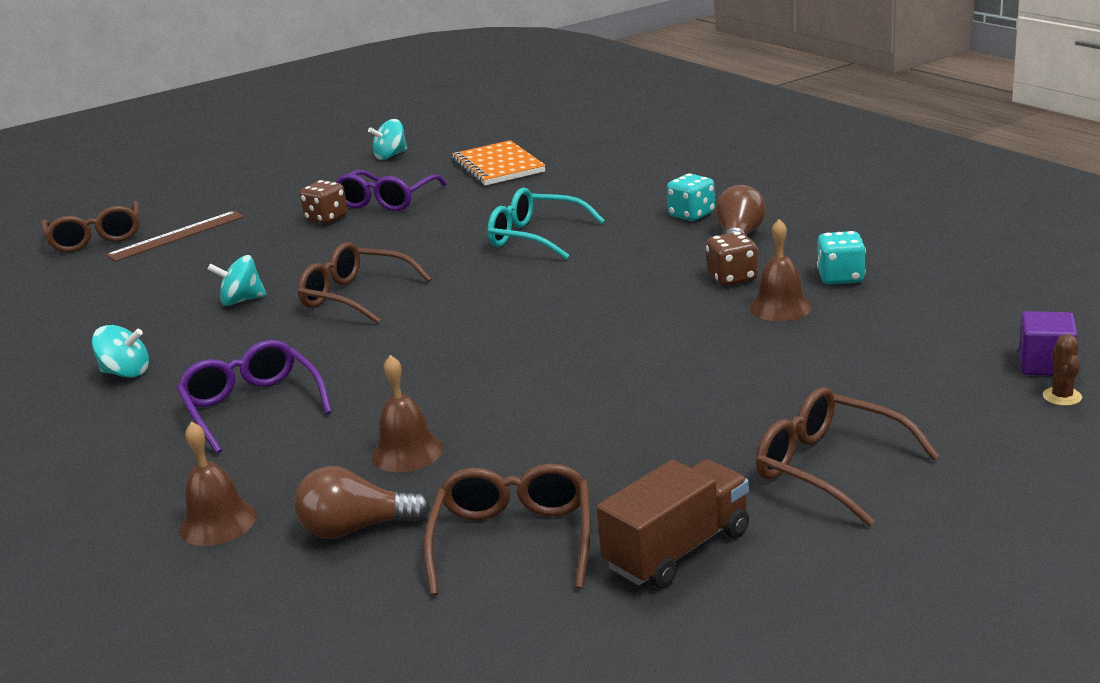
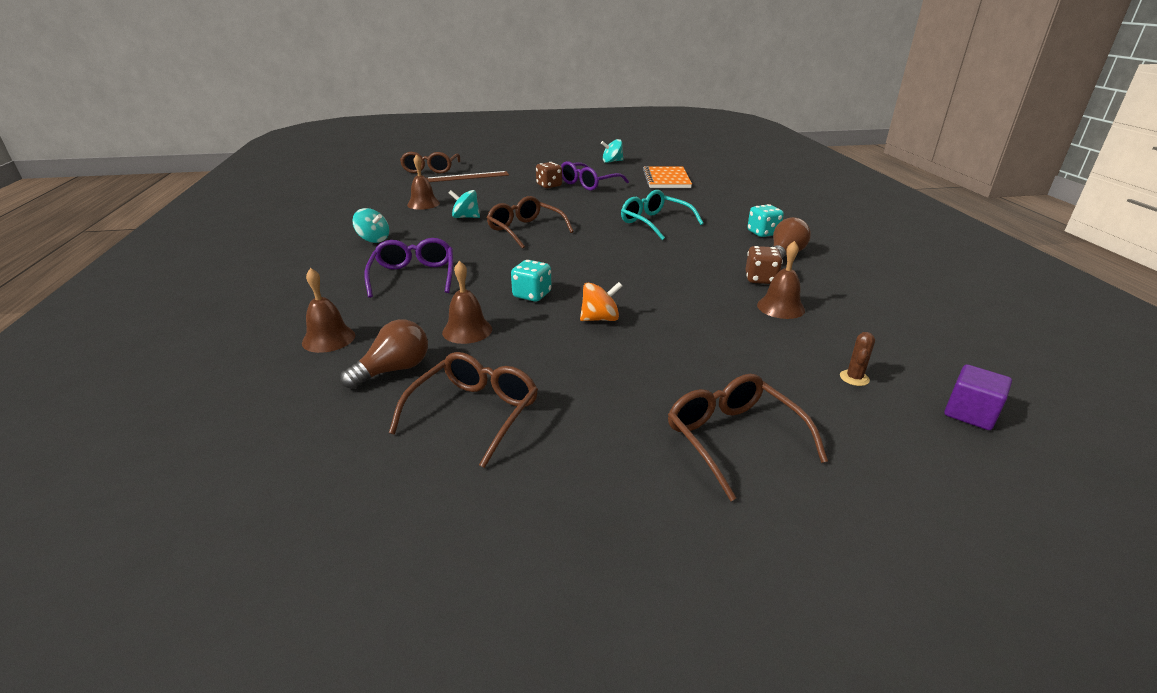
camera: 20 degrees right, 5 degrees up
(148, 297) = (423, 204): none -> brown bell
(356, 529) = (393, 370): brown light bulb -> brown light bulb turned 120 degrees clockwise
(571, 385) = (600, 319): none -> orange spinning top
(678, 550) = (573, 463): brown truck -> none
(840, 278) = (839, 299): turquoise dice -> turquoise dice (532, 295)
(1062, 397) = (970, 446): brown cactus -> brown cactus (854, 378)

